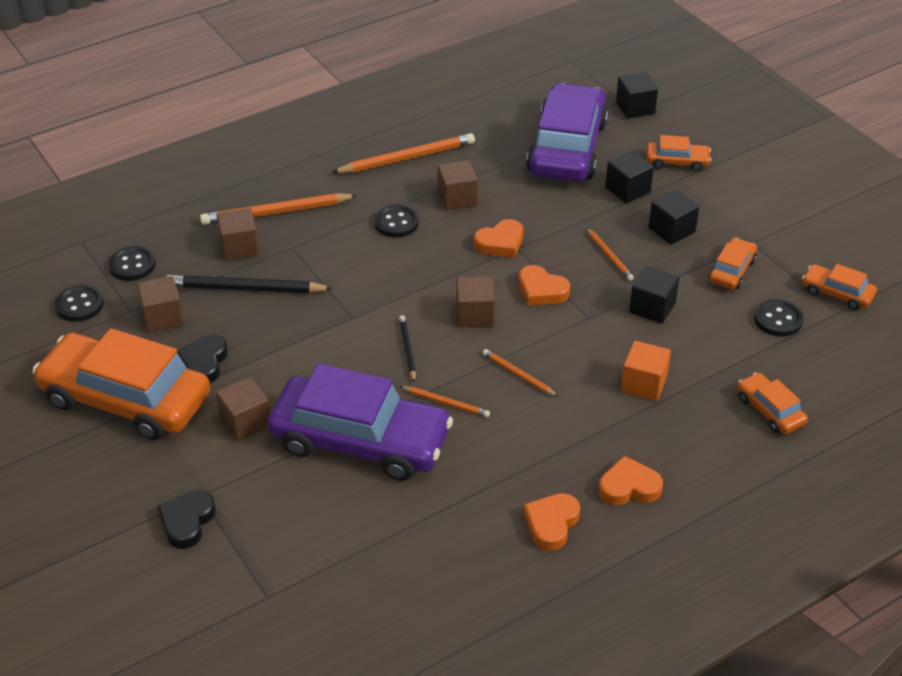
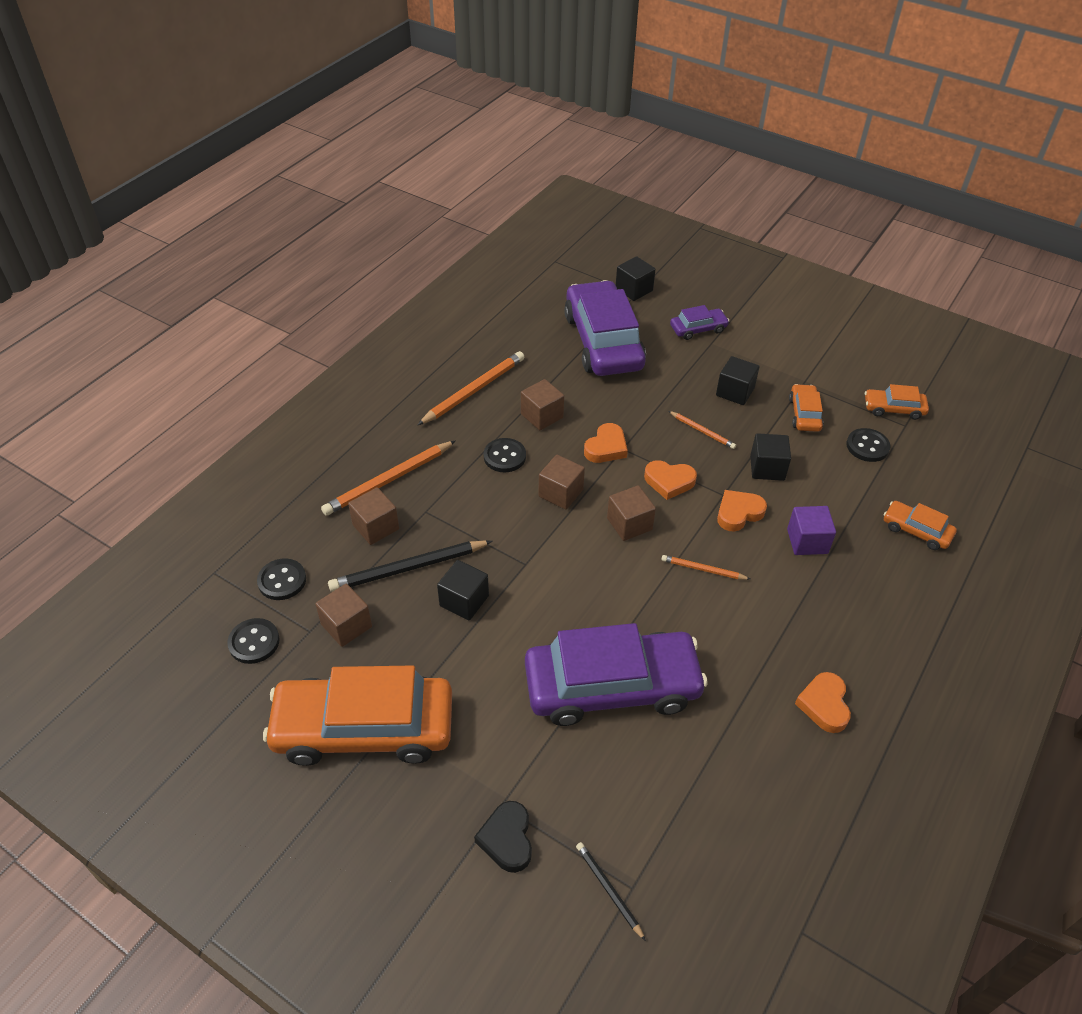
camera: 25 degrees left, 5 degrees up
(204, 362) = (417, 660): black heart -> none
(245, 422) = (495, 708): brown cube -> brown cube (561, 493)
(407, 350) = (594, 579): black pencil -> black pencil (609, 890)
(445, 403) = (661, 620): orange pencil -> none
(627, 190) = (677, 366): black cube -> black cube (464, 601)
(629, 487) = (860, 644): orange heart -> orange heart (738, 513)
(643, 384) = (807, 541): orange cube -> purple cube
(677, 162) = (698, 329): orange car -> purple car

